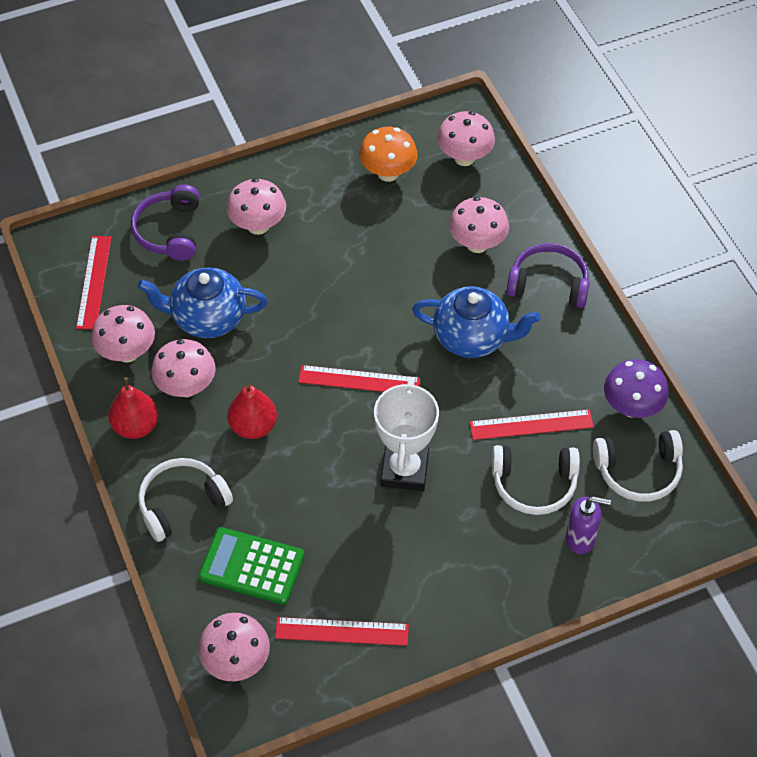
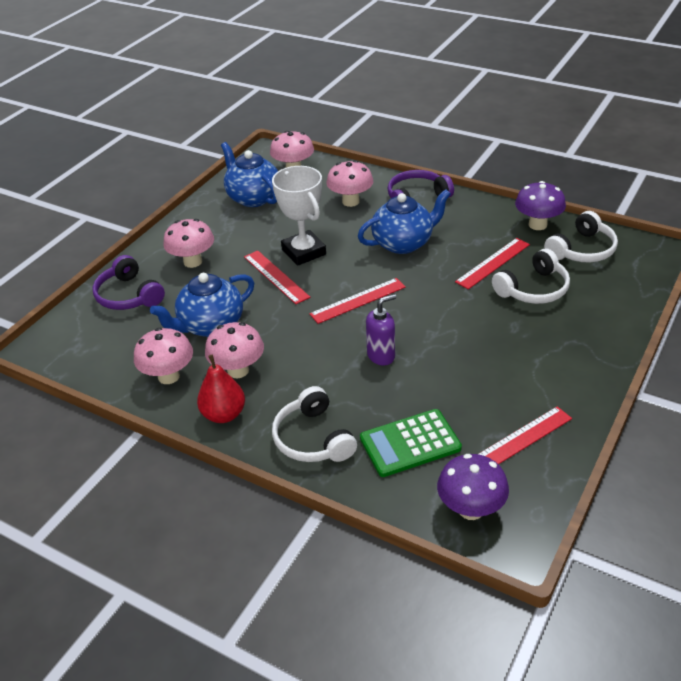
camera: 35 degrees left, 15 degrees down
(93, 282) = (97, 351): red ruler -> red ruler (276, 277)
(182, 503) = (313, 438): white headphones -> white headphones turned 45 degrees counterclockwise
(236, 661) = (471, 509): pink mushroom -> purple mushroom
(253, 426) = (314, 364): red pear -> none
(388, 173) = (253, 197): orange mushroom -> blue teapot
(404, 470) = (446, 328): white trophy -> white trophy (304, 252)
(580, 538) = (595, 298): purple soap dispenser -> purple soap dispenser (381, 356)

